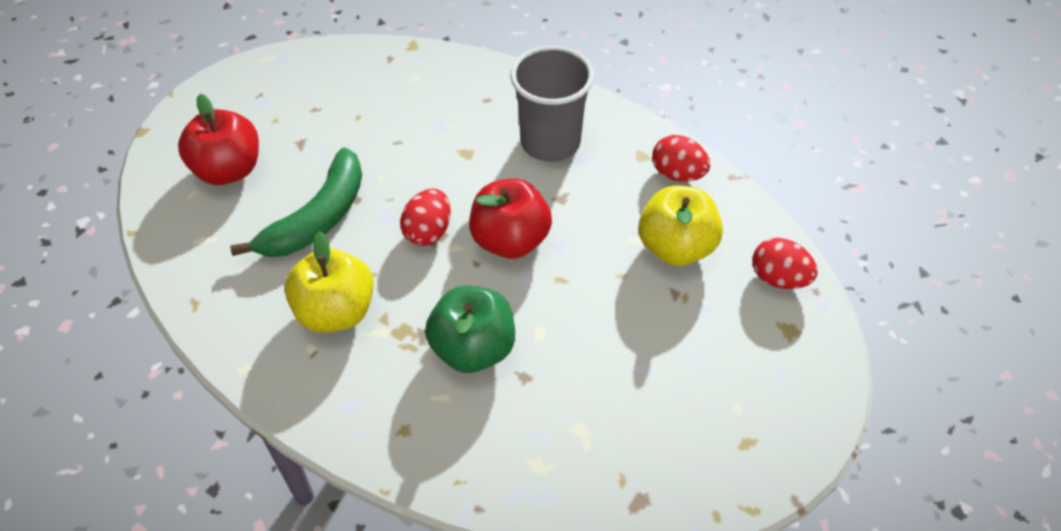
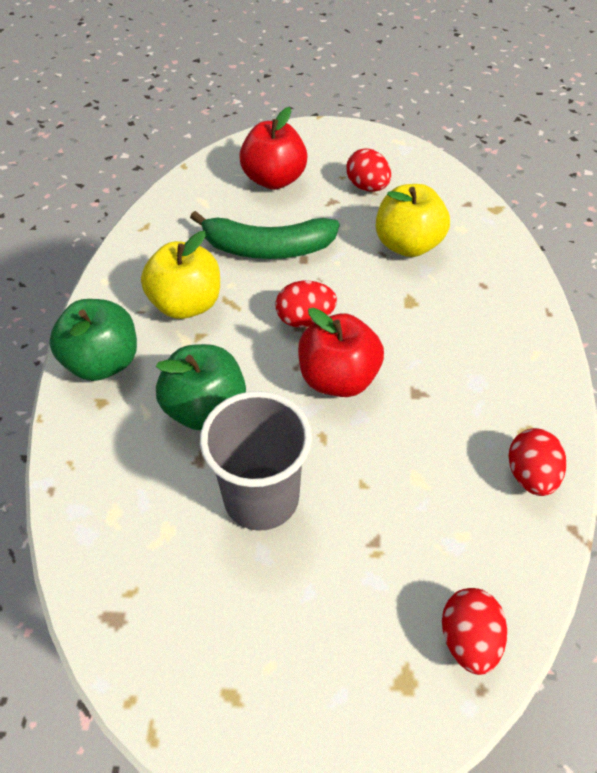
camera: 60 degrees right, 0 degrees up
(306, 110) = (367, 187): none -> red egg
(355, 410) = (103, 362): none -> green apple
(550, 142) = (475, 353): grey cup -> grey cup (261, 498)
(676, 247) = (433, 516): yellow apple -> yellow apple (408, 245)

